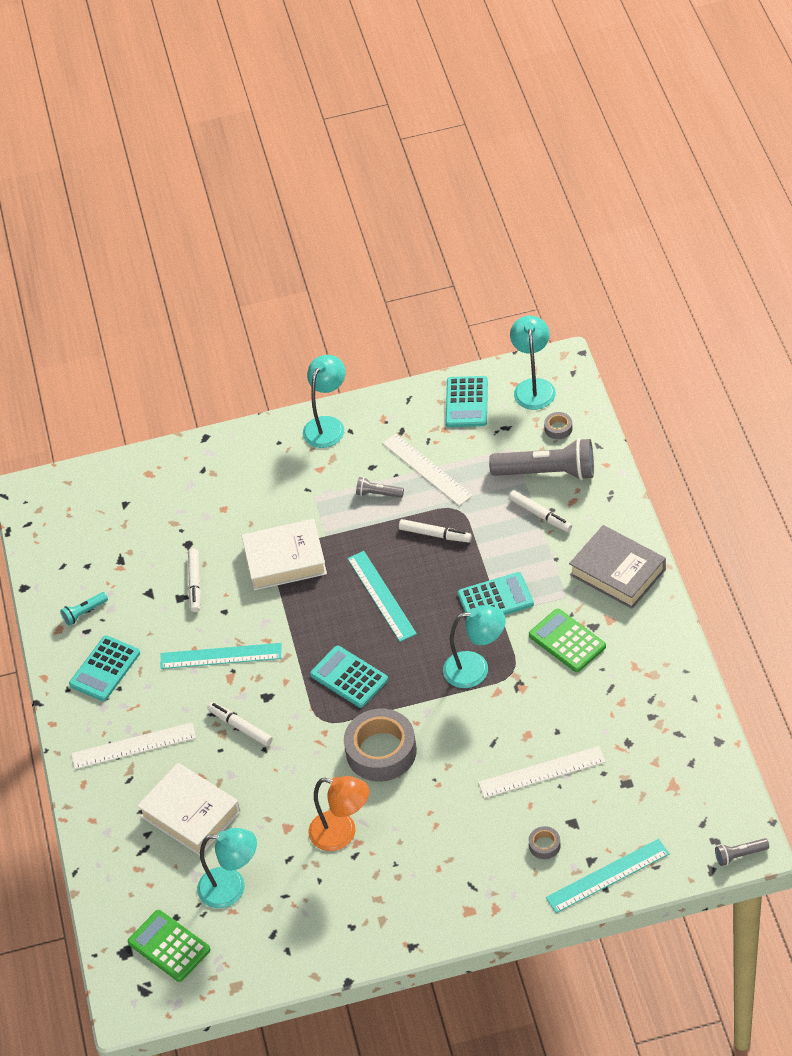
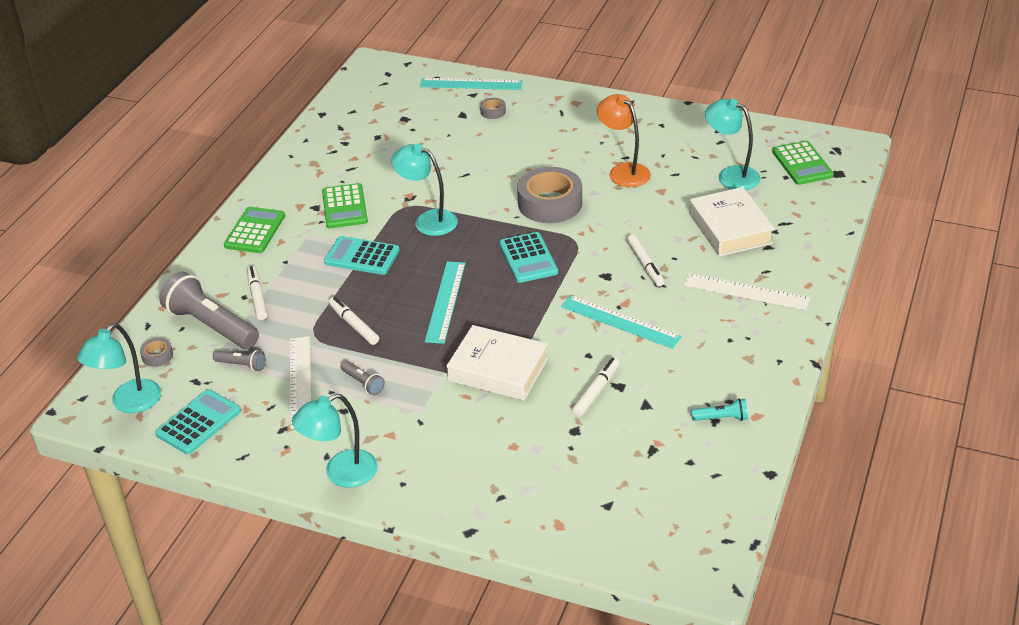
camera: 150 degrees left, 10 degrees down
(105, 669) = (733, 360): turquoise calculator -> none
(541, 772) = (451, 146): white ruler -> none
(617, 572) = (255, 231): grey book -> green calculator
(740, 855) = (382, 62): grey flashlight -> grey flashlight (242, 365)

